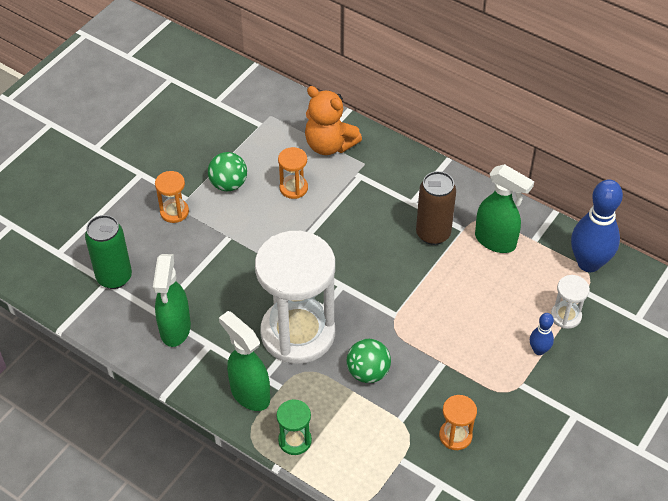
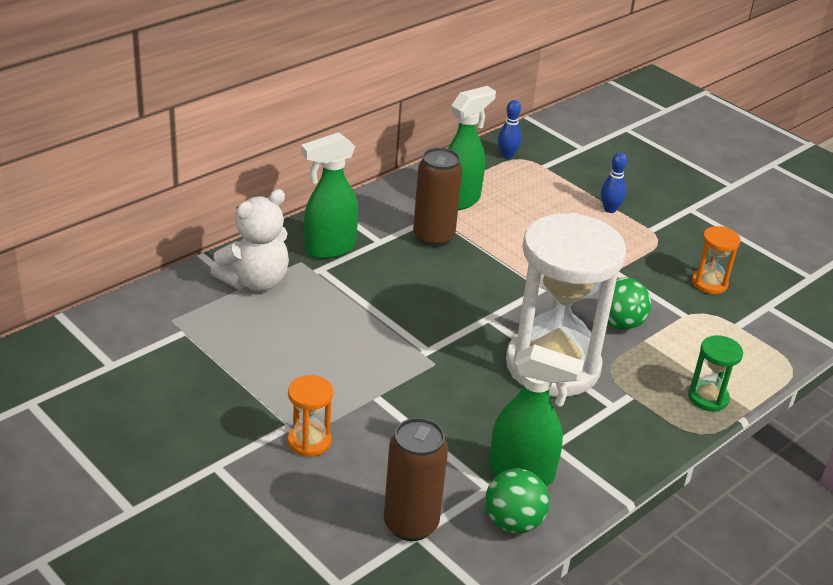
camera: 80 degrees left, 15 degrees down
(114, 277) = (411, 524): green can -> brown can
(228, 184) = (281, 380): green ball -> green ball (513, 522)
(249, 394) = (637, 422): green spray bottle -> green spray bottle (329, 249)
(293, 188) = (315, 324): orange hourglass -> none
(329, 145) = (255, 281): orange teddy bear -> white teddy bear
(566, 316) = (570, 184): white hourglass -> none
(588, 263) = (507, 155): blue bowling pin -> blue bowling pin, size x0.48

